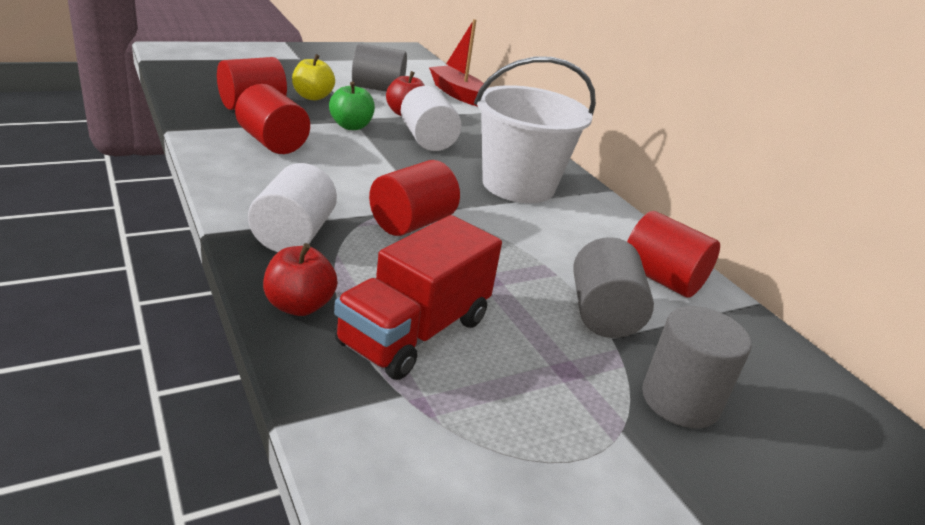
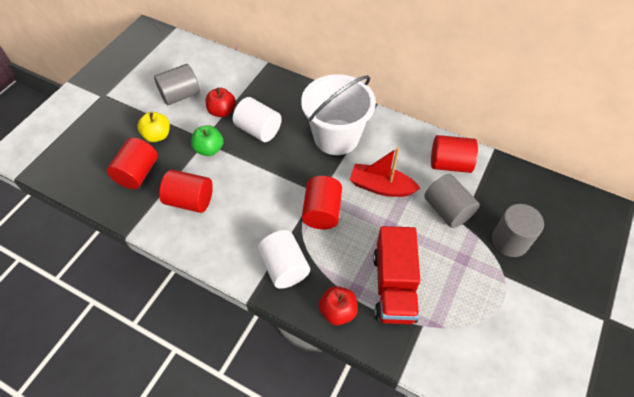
camera: 30 degrees left, 25 degrees up
(457, 94) = (226, 64): red boat -> red boat (381, 187)

